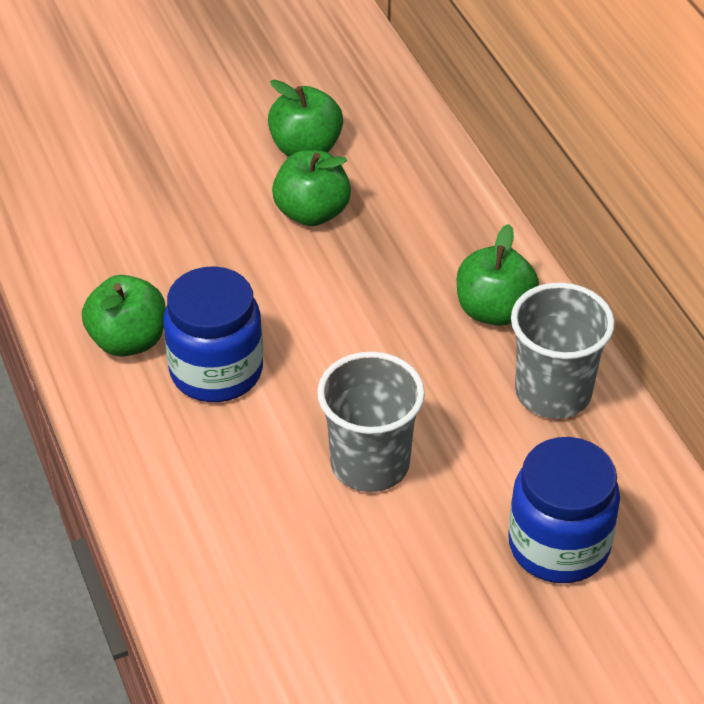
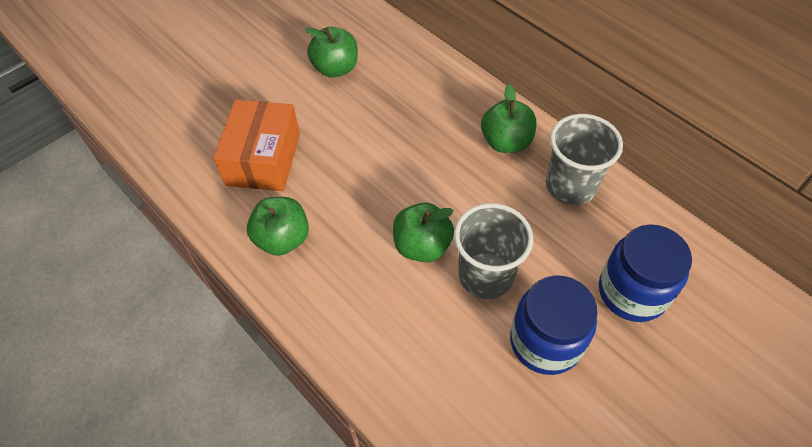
camera: 20 degrees left, 10 degrees up
(150, 237) = (263, 159): none -> orange box
(216, 371) = (352, 242): blue jar -> blue jar (545, 342)
(312, 213) = (360, 110): green apple -> green apple (422, 246)

